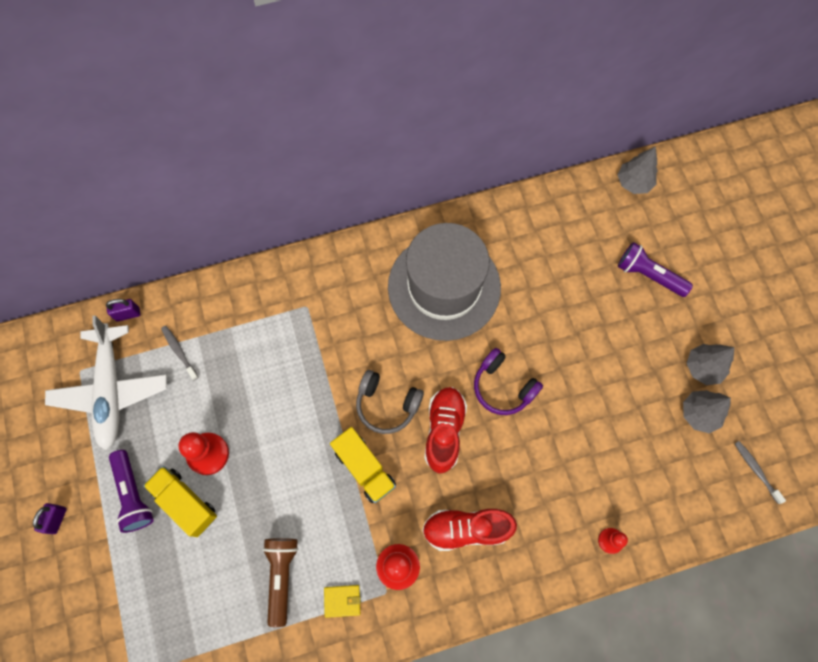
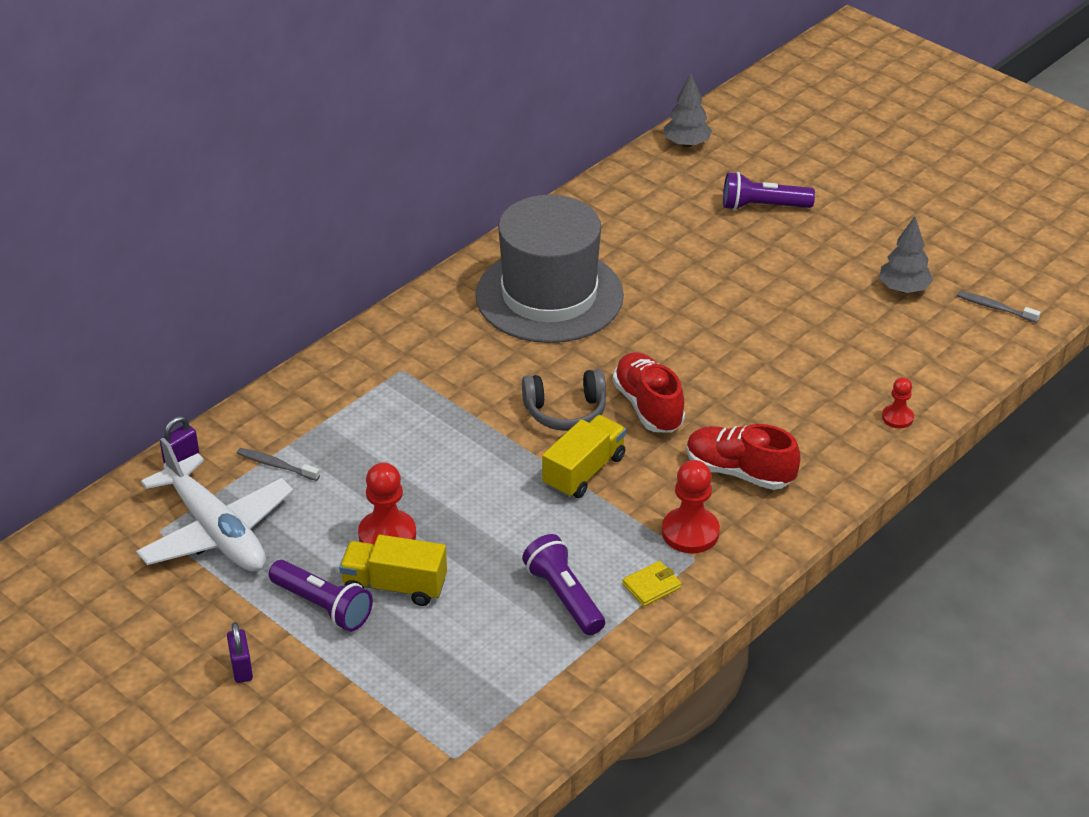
camera: 30 degrees left, 30 degrees down
(281, 576) = (564, 596): brown flashlight -> purple flashlight
(364, 468) = (584, 471): yellow truck -> yellow truck turned 75 degrees counterclockwise
(466, 529) = (739, 472): red shoe -> red shoe turned 60 degrees clockwise
(503, 387) = (683, 348): purple headphones -> none
(703, 368) = (878, 254): grey tree -> none

